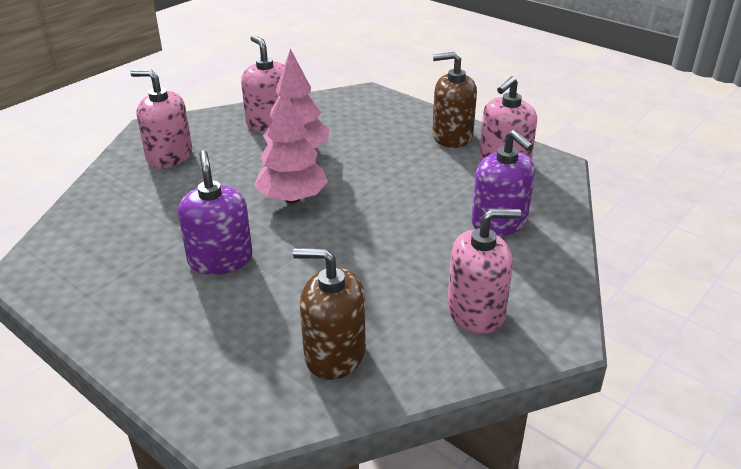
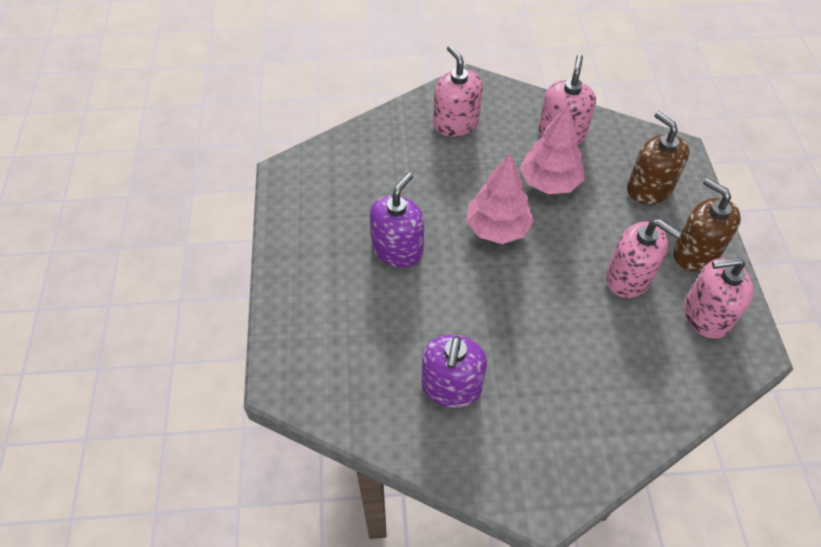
camera: 45 degrees right, 20 degrees up
(334, 354) = (387, 385): brown soap dispenser -> brown soap dispenser (649, 188)
(476, 311) = (511, 433): pink soap dispenser -> pink soap dispenser (628, 278)
(499, 222) = (625, 371): purple soap dispenser -> purple soap dispenser (451, 387)

